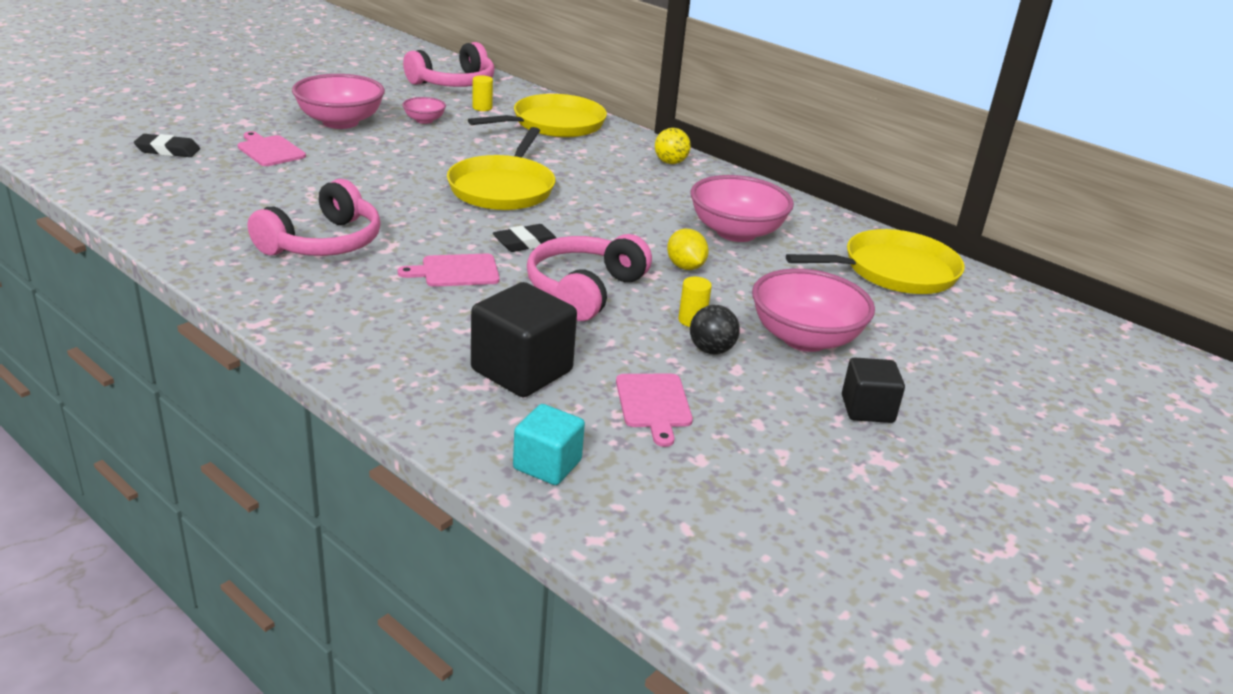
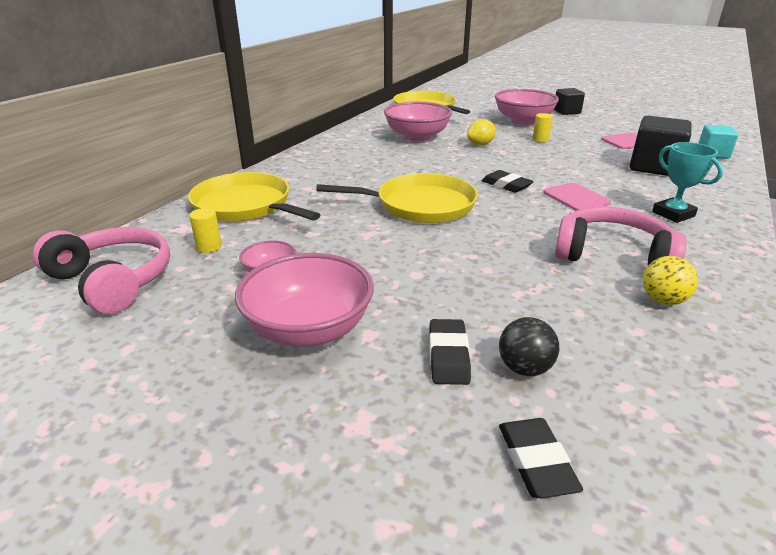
camera: 100 degrees left, 0 degrees up
(269, 150) = (448, 356): pink cutting board -> black eraser
(371, 313) = (673, 214): none -> turquoise trophy
(584, 290) = (545, 163): pink headphones -> none
(670, 162) = (312, 158): yellow ball -> yellow ball (662, 300)
(711, 350) = (563, 135): black ball -> black ball (524, 368)

